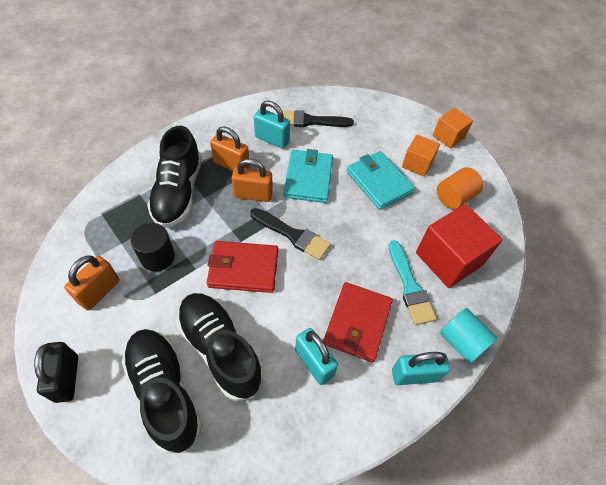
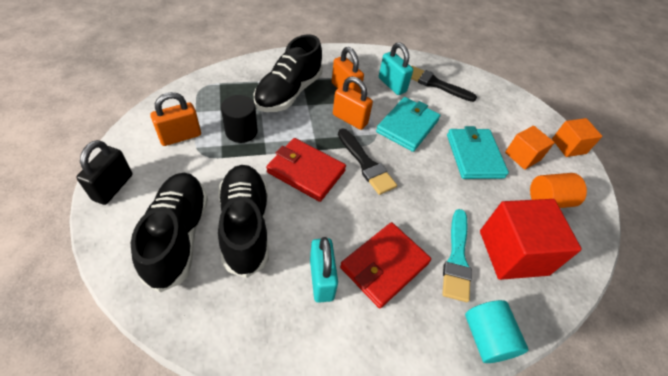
camera: 25 degrees right, 5 degrees down
(414, 375) = (416, 343): turquoise padlock -> none

